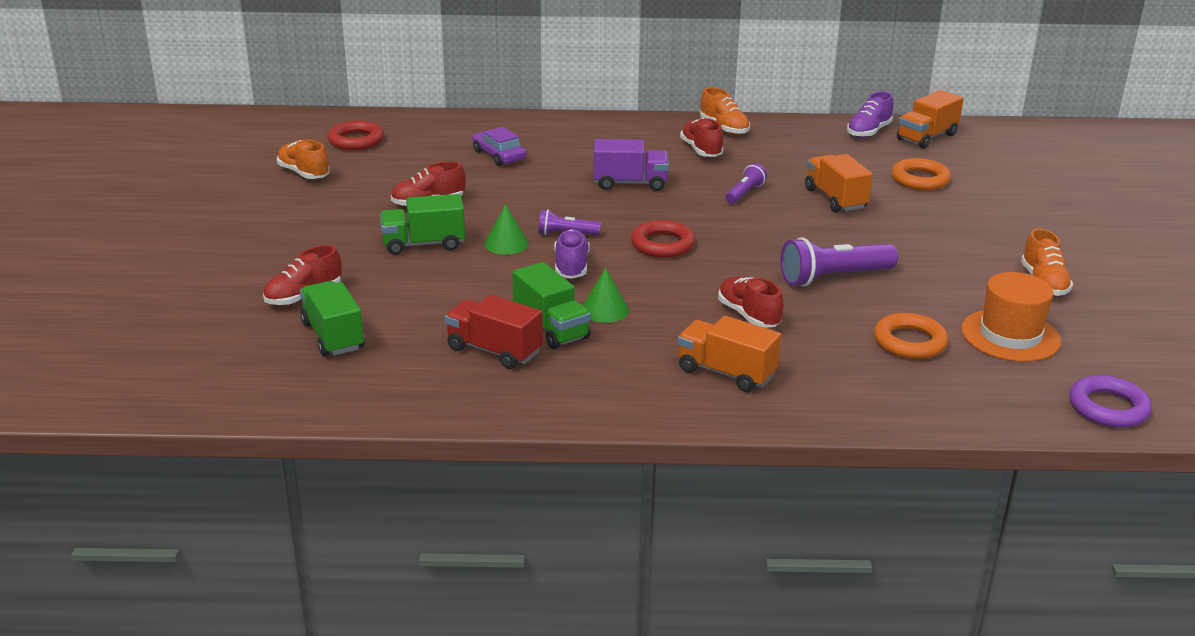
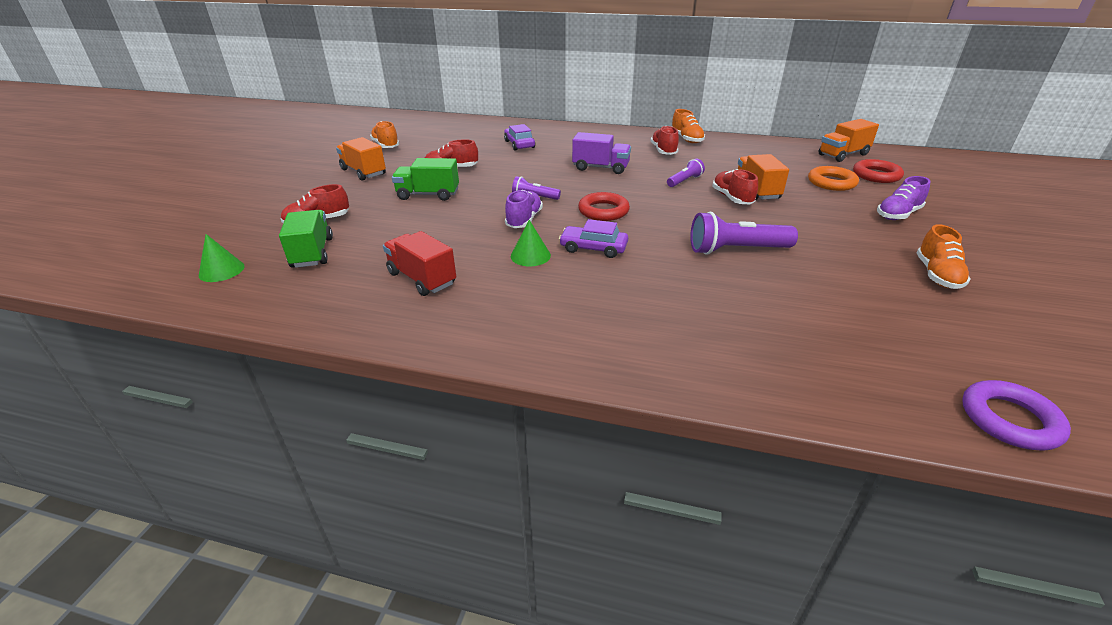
camera: 15 degrees right, 5 degrees up
(356, 140) = (433, 130): red ring -> red ring (876, 175)
(506, 243) = (486, 199): green cone -> green cone (221, 270)
(551, 328) = (478, 265): green truck -> none
(673, 293) = (593, 248): none -> purple car
(726, 373) = (606, 323): orange truck -> orange truck (363, 172)
(748, 315) = (649, 274): red shoe -> red shoe (732, 198)
(868, 132) = (796, 148): purple shoe -> purple shoe (898, 214)
(909, 342) = (792, 316): orange ring -> none
(1010, 335) = (898, 322): orange hat -> none

